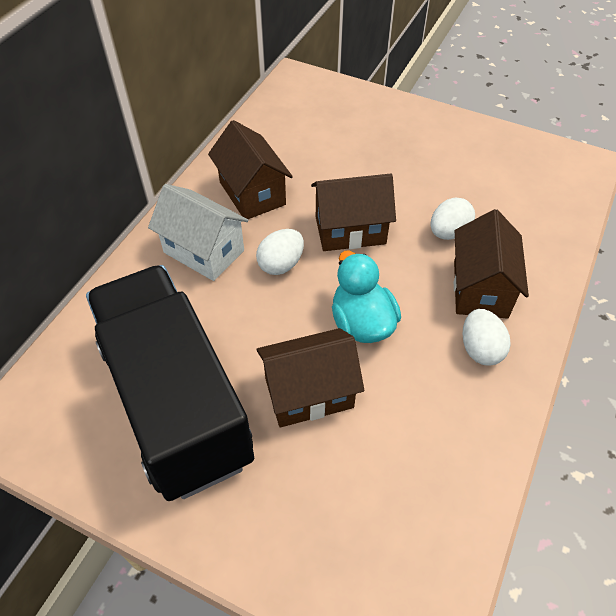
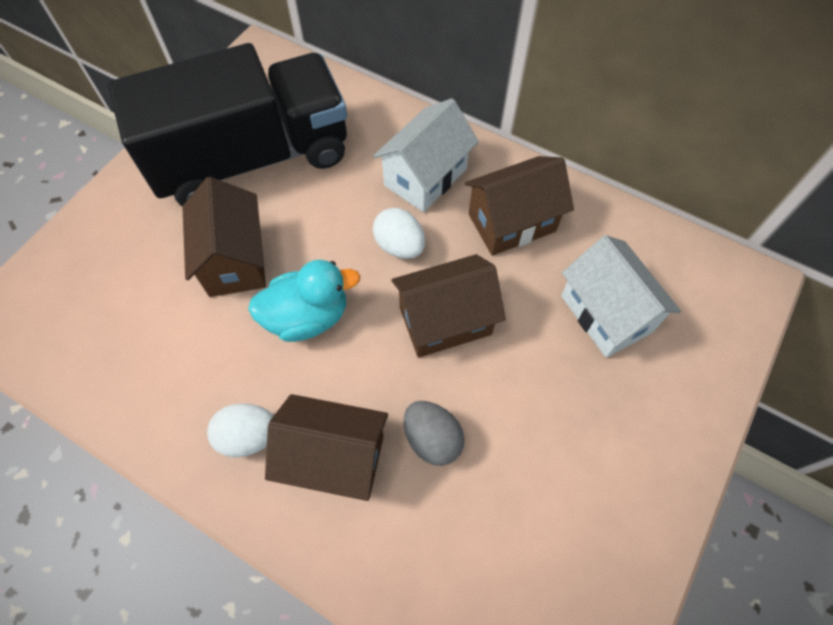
camera: 95 degrees right, 10 degrees up
(329, 144) = (606, 313): none -> white house
(350, 230) = (445, 321): brown house -> brown house turned 75 degrees clockwise
(448, 232) = (432, 439): white egg -> grey egg

